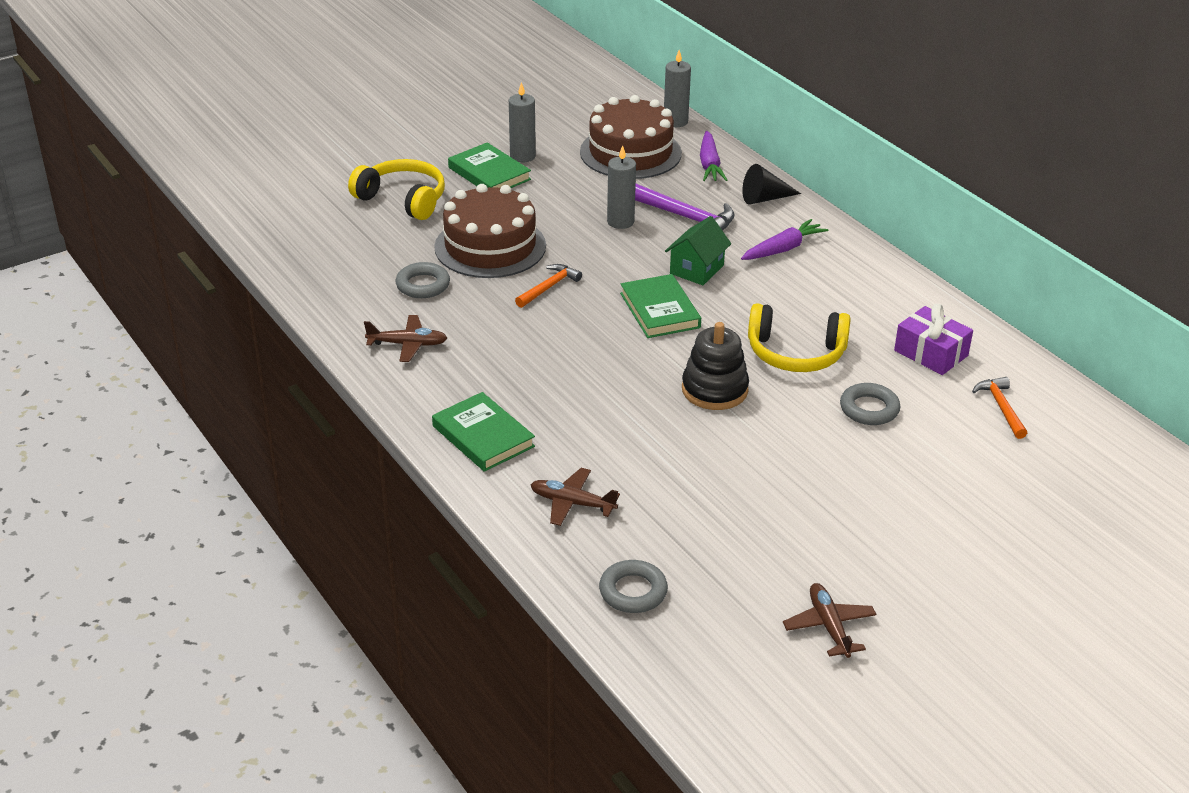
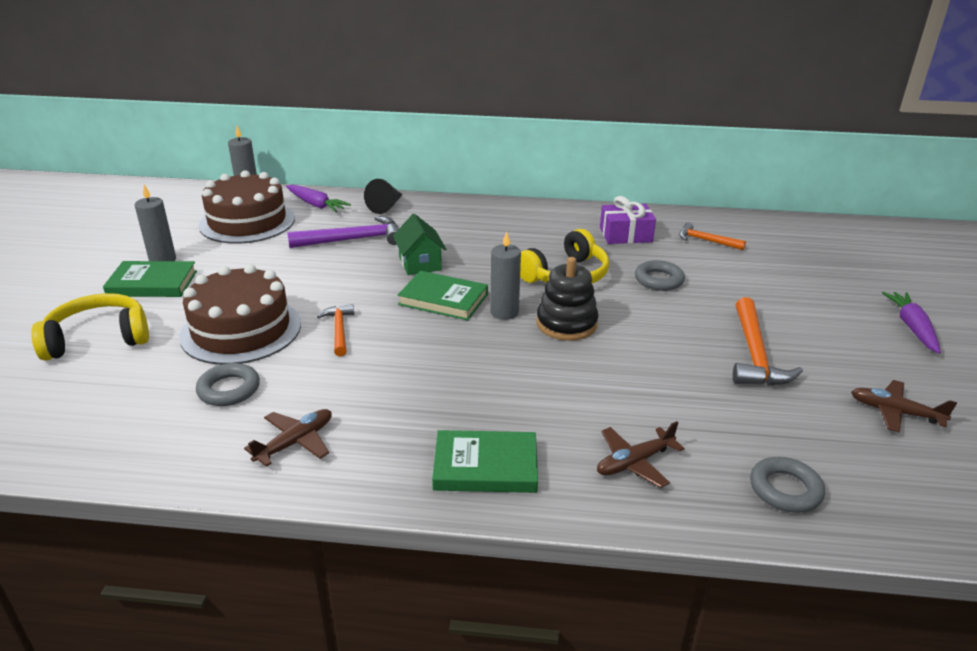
camera: 50 degrees left, 5 degrees down
(620, 222) = (316, 263): grey candle -> grey candle (504, 312)
(783, 249) = (448, 226): purple carrot -> purple carrot (912, 327)
(813, 513) = (754, 354): none -> orange hammer

